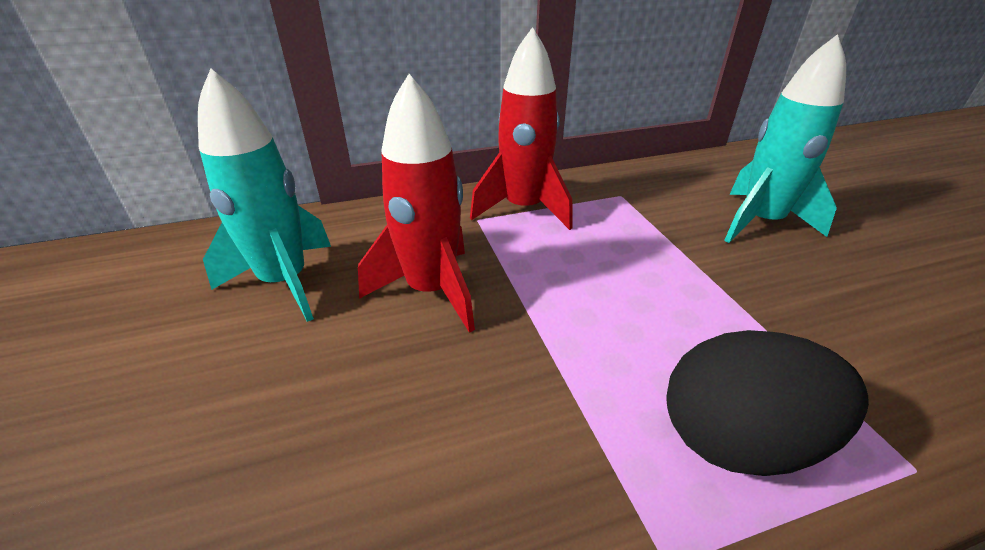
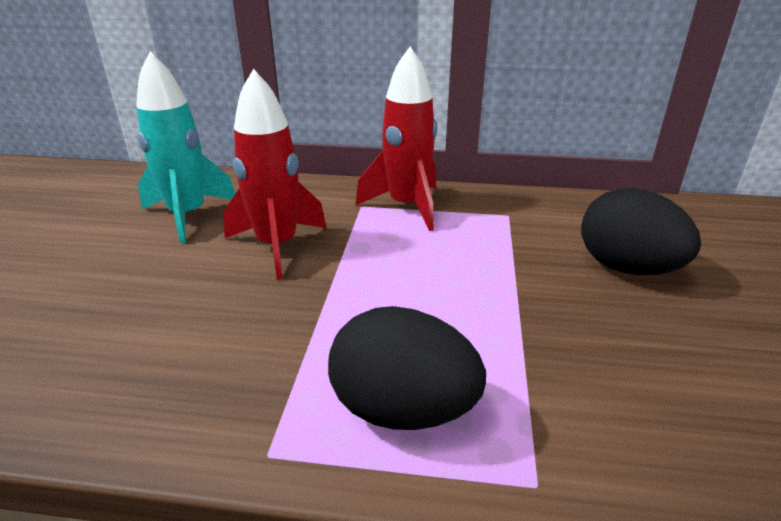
camera: 25 degrees right, 5 degrees down
(760, 222) = (626, 268): turquoise rocket -> black egg

